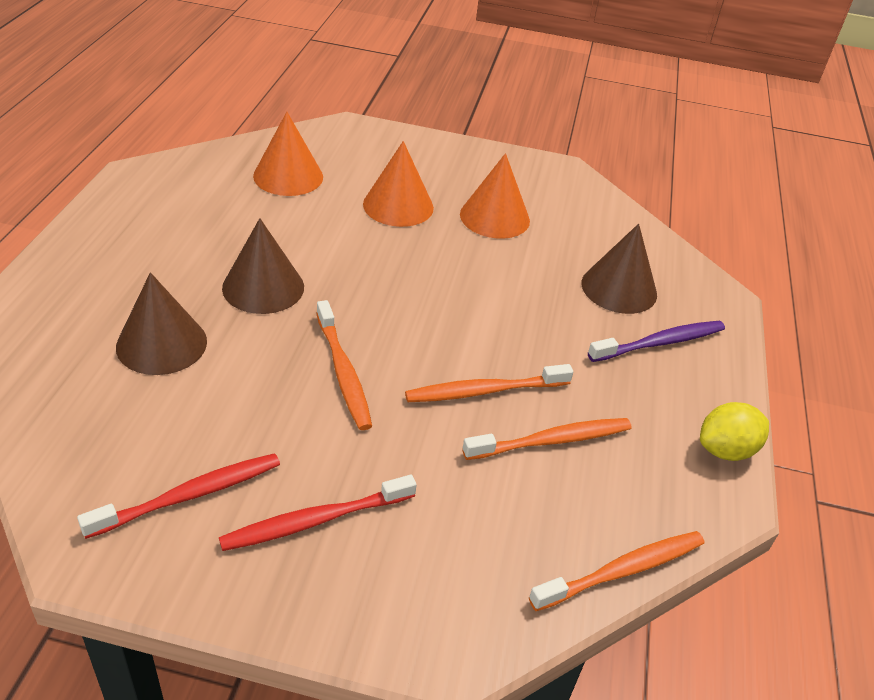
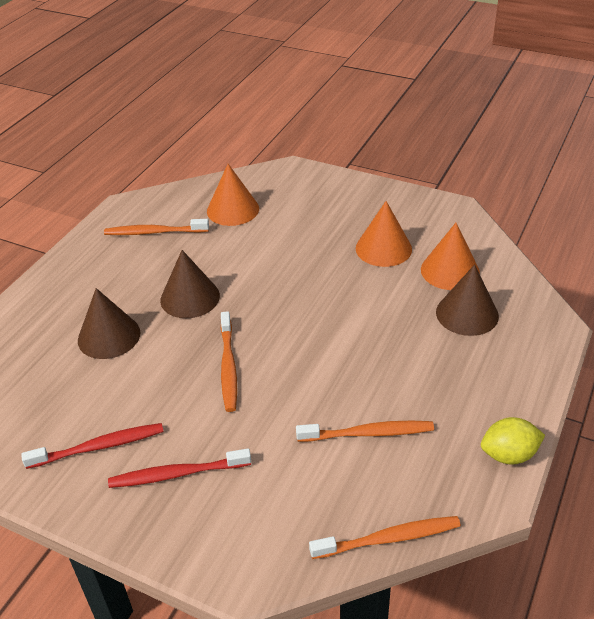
camera: 20 degrees right, 0 degrees up
(398, 205) = (309, 236): orange cone -> orange cone (450, 270)
(484, 391) = (329, 390): orange toothbrush -> orange toothbrush (154, 232)
(660, 343) = (485, 362): purple toothbrush -> none

